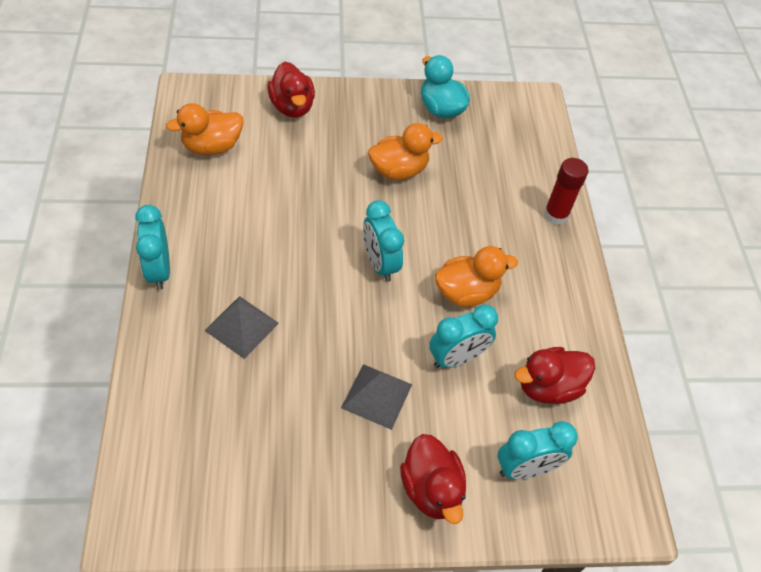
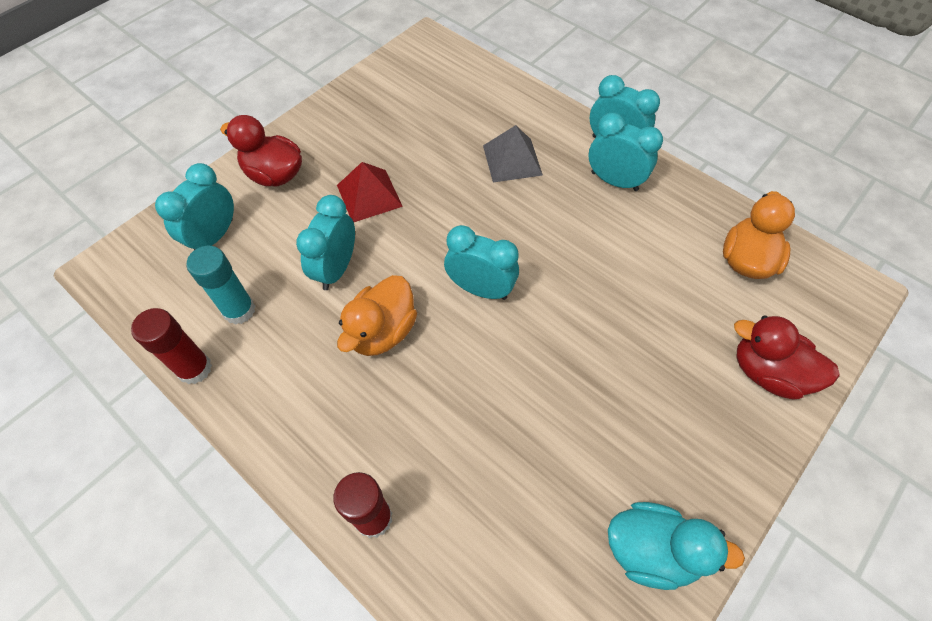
camera: 140 degrees right, 5 degrees up
(202, 248) = (614, 181): none -> turquoise clock
(377, 396) = (369, 195): grey pyramid -> red pyramid
(399, 170) = (582, 403): orange duck -> none
(548, 387) = (239, 310): red duck -> turquoise glue stick
(604, 371) = (194, 368): none -> red glue stick

